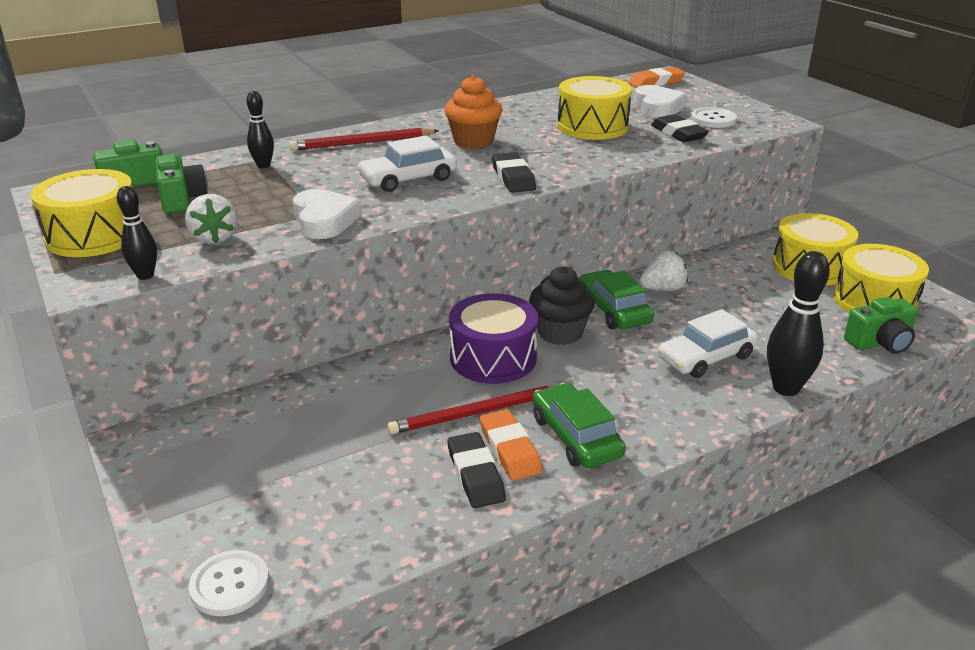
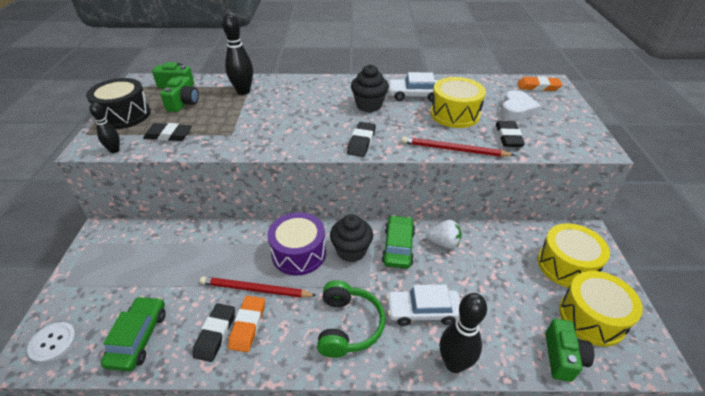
camera: 30 degrees right, 10 degrees up
(94, 235) = (124, 115): yellow drum -> black drum
(215, 238) = (169, 135): white strawberry -> black eraser
(263, 166) = (243, 91): black bowling pin -> black bowling pin, size x1.73
(324, 220) = (229, 141): white heart -> none
(362, 143) = (308, 89): red pencil -> red pencil (453, 150)
(408, 179) = (303, 124): white car -> white car (414, 95)
(473, 141) = (369, 105): orange cupcake -> black cupcake
(576, 436) = (290, 334): green car -> green car (138, 337)
(636, 401) = (348, 326): none -> green headphones
(713, 119) = (547, 131): white button -> none
(880, 342) = (562, 357): green camera -> green camera turned 90 degrees counterclockwise

